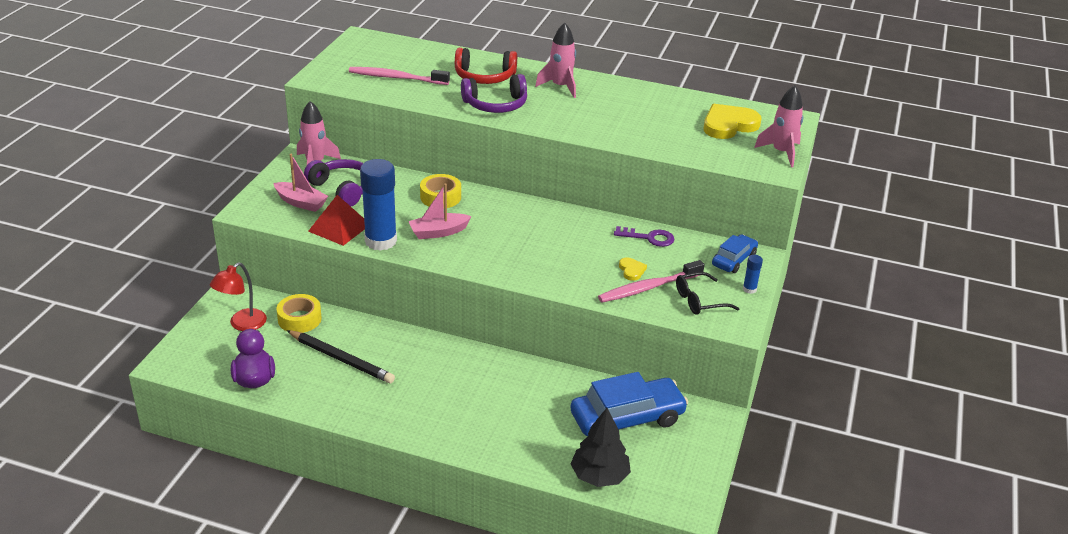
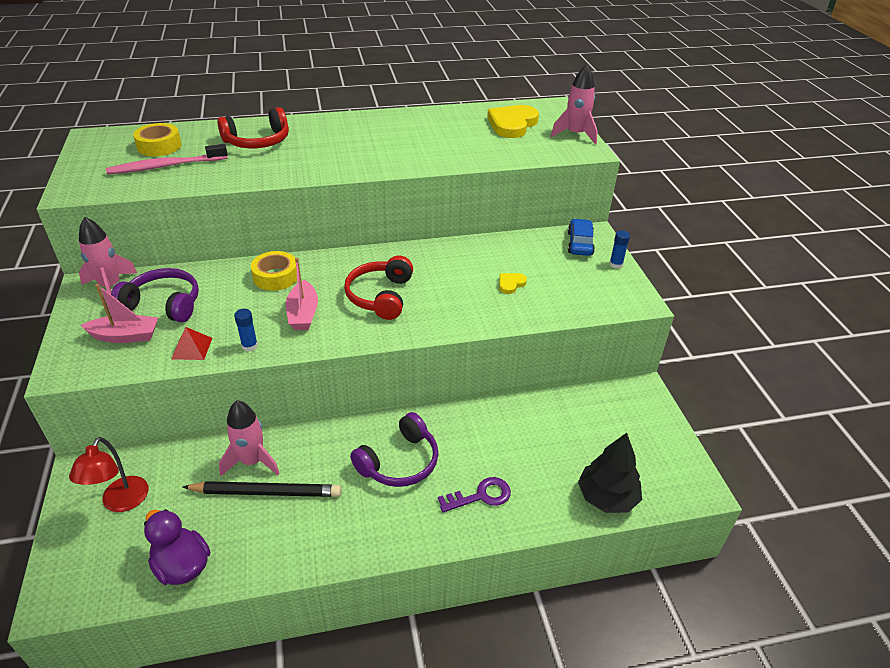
camera: 30 degrees left, 5 degrees up
(299, 319) = (186, 466): yellow tape -> yellow tape (159, 146)
(339, 227) = (192, 348): red pyramid -> red pyramid, size x0.62
(380, 241) = (249, 346): blue glue stick -> blue glue stick, size x0.43
(438, 232) = (303, 314): pink boat -> pink boat turned 45 degrees counterclockwise
(496, 104) = (293, 164): purple headphones -> purple headphones (399, 462)
(511, 241) = (381, 296): none -> red headphones
(560, 87) = (339, 131): pink rocket -> pink rocket (252, 461)
(627, 419) = (579, 426): blue car -> none
(631, 270) = (511, 284): yellow heart -> yellow heart turned 90 degrees counterclockwise
(648, 288) = (539, 295): pink toothbrush -> none
(649, 238) = (497, 249): purple key -> purple key (480, 496)
(699, 300) = (589, 290): black glasses -> none

